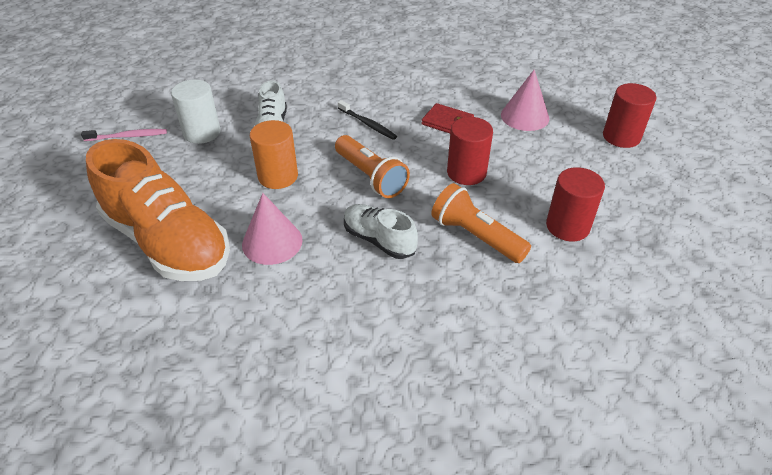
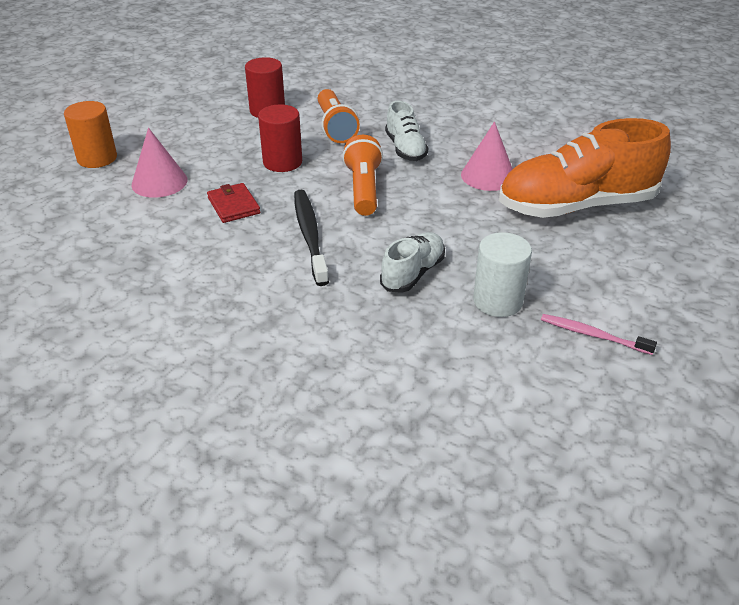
camera: 145 degrees left, 5 degrees down
(168, 242) = (576, 206): orange shoe -> orange shoe turned 90 degrees counterclockwise
(278, 176) = (446, 221): orange cylinder -> orange cylinder (97, 158)
(368, 124) = (309, 235): black toothbrush -> black toothbrush, size x1.61
(621, 137) = (121, 138): red cylinder -> none

